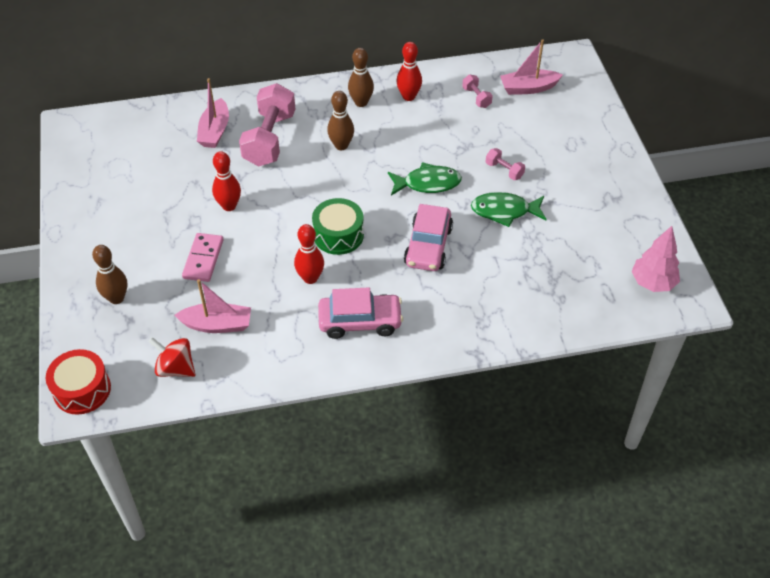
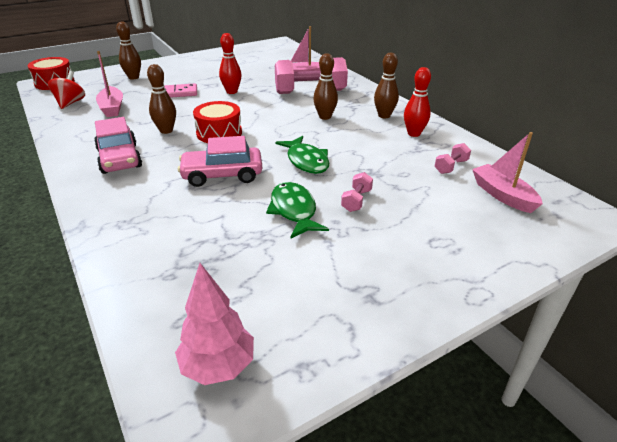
camera: 70 degrees right, 15 degrees down
(310, 278) = (166, 130): red bowling pin -> brown bowling pin
(338, 235) = (219, 133): green drum -> red drum

